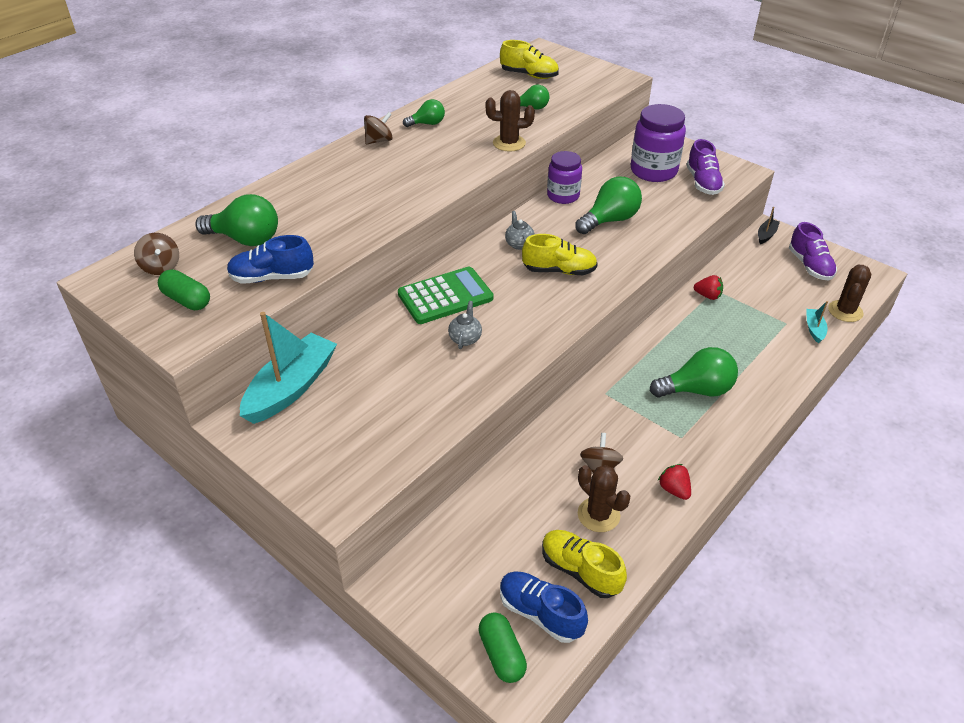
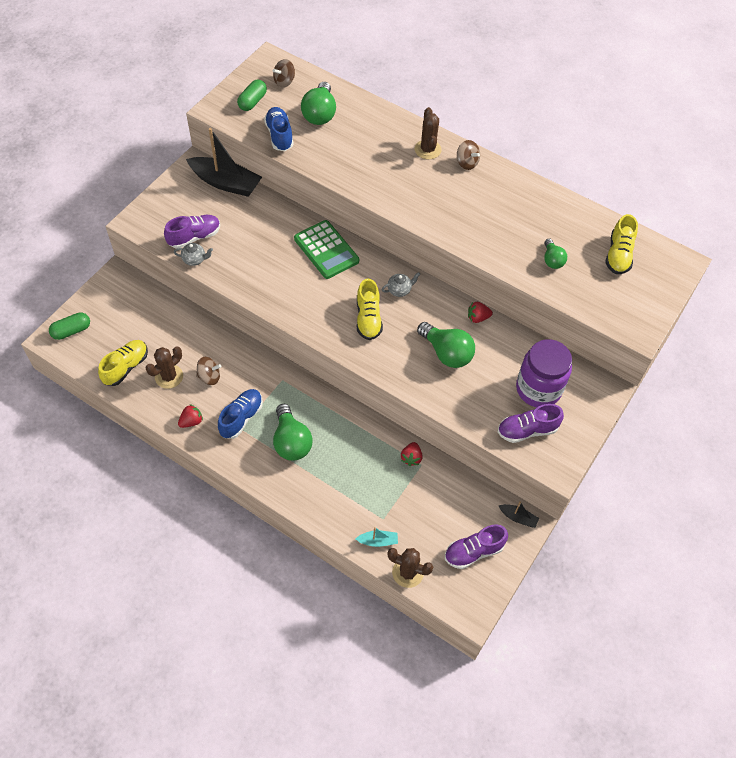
camera: 80 degrees right, 15 degrees up
(291, 388) = (226, 183): turquoise boat -> black boat
(391, 427) = (194, 237): none -> purple shoe
(427, 124) = (502, 190): green light bulb -> none
(465, 338) = (281, 266): grey teapot -> grey teapot (195, 260)
(509, 143) = (483, 248): brown cactus -> brown cactus (427, 150)
(540, 613) = (97, 348): blue shoe -> blue shoe (241, 418)
(563, 196) = (477, 318): purple jar -> red strawberry

